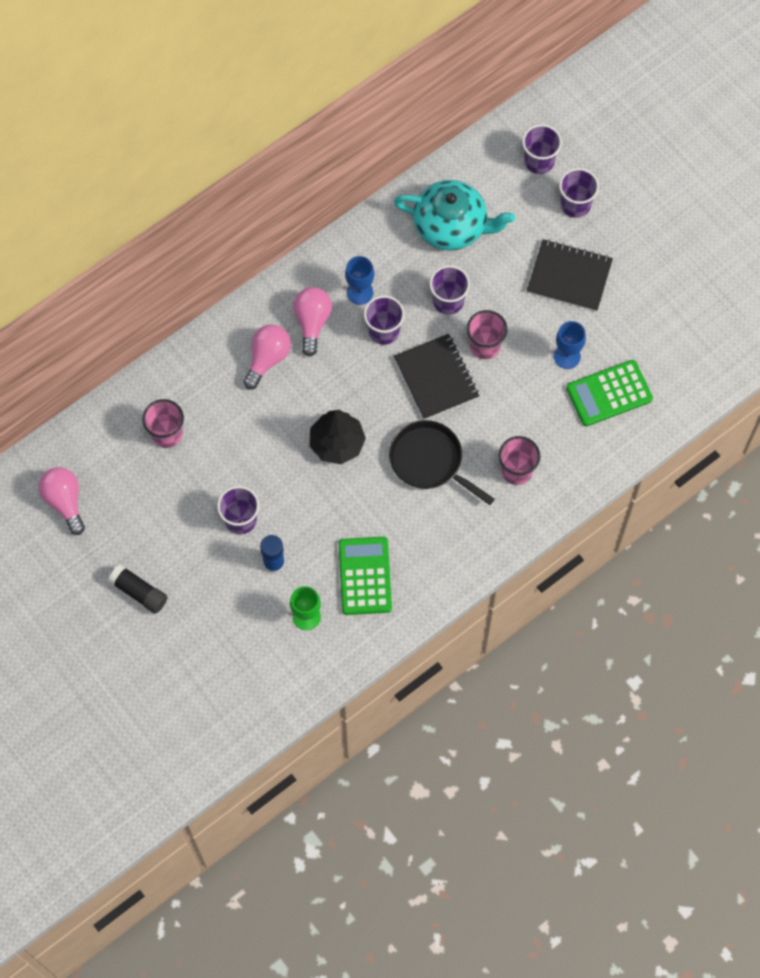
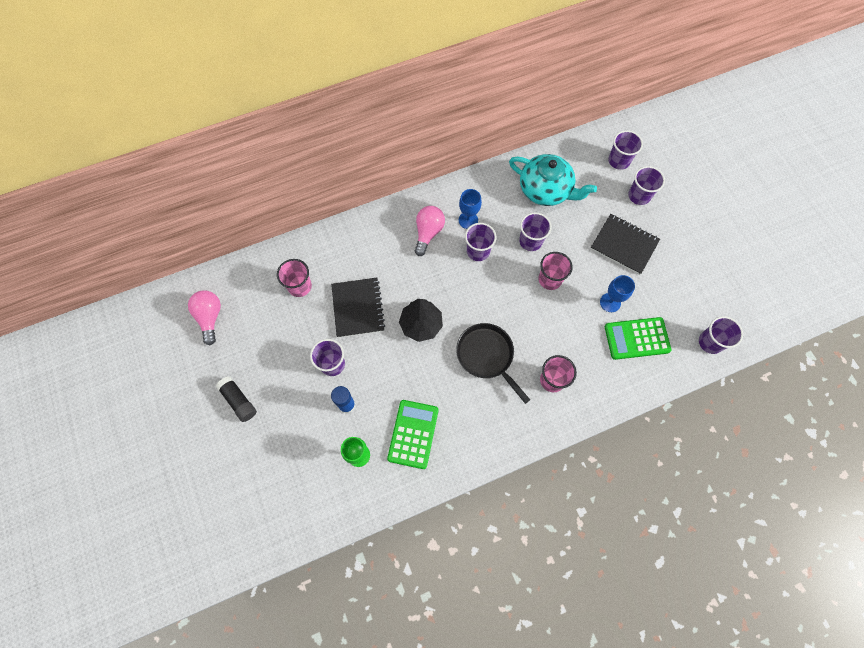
camera: 15 degrees right, 0 degrees up
(267, 359) = (388, 251): pink light bulb -> none
(436, 378) = (508, 294): black notebook -> black notebook (358, 308)
(699, 376) = (710, 342): none -> purple cup

